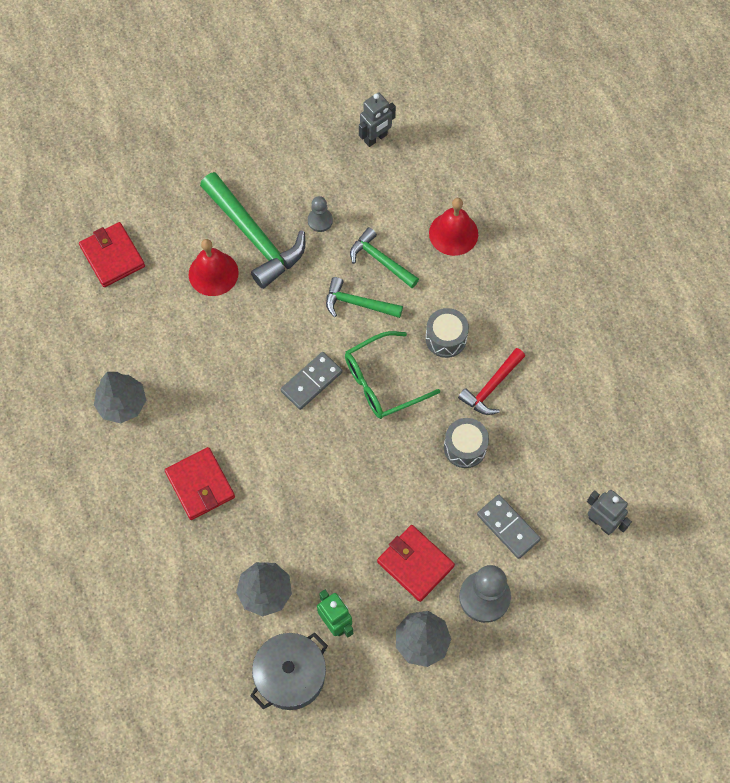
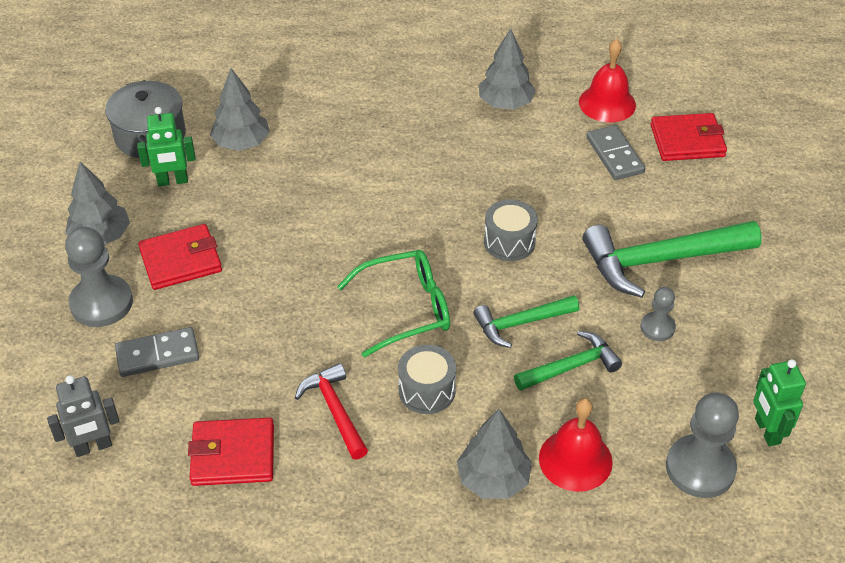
camera: 115 degrees right, 20 degrees down
(200, 485) = (382, 131): red wallet -> red wallet (233, 455)
(213, 273) = (627, 211): red bell -> red bell (607, 103)
(311, 382) = (444, 249): grey domino -> grey domino (614, 155)
(358, 304) = (521, 323): green hammer -> green hammer turned 150 degrees counterclockwise
(376, 138) = (767, 431): grey robot -> green robot
(382, 382) = (406, 309): green glasses -> green glasses turned 75 degrees clockwise
(423, 166) = (700, 468): none -> grey pawn
(465, 447) = (277, 353): grey drum -> grey drum (509, 242)
(492, 273) = (493, 479): none -> grey tree

